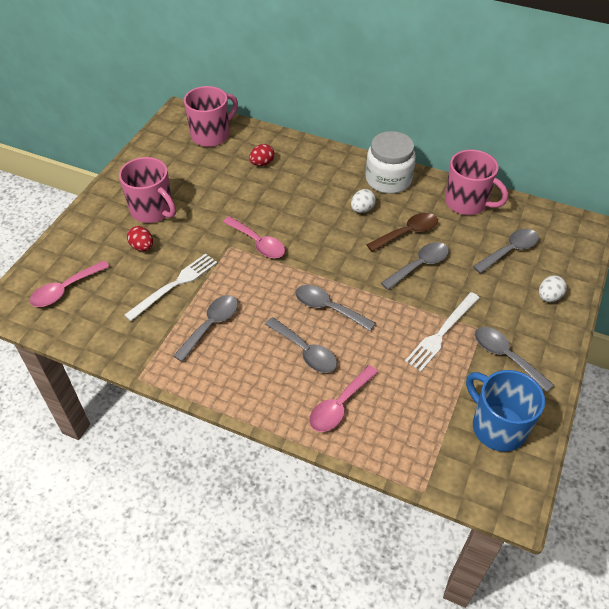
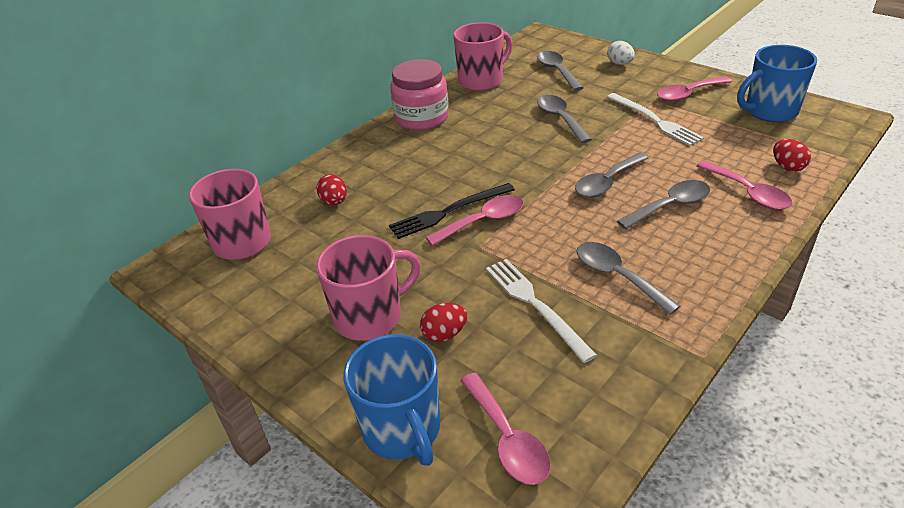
camera: 70 degrees left, 10 degrees down
(69, 245) = (402, 430): none -> blue mug
(265, 223) = (449, 212): none -> black fork
(362, 209) = (460, 140): white egg -> none
(388, 179) = (421, 118): white jar -> pink jar
(391, 437) = (787, 167): none -> red egg
(407, 233) = (510, 119): brown spoon -> none
(506, 357) = (688, 94): grey spoon -> pink spoon

